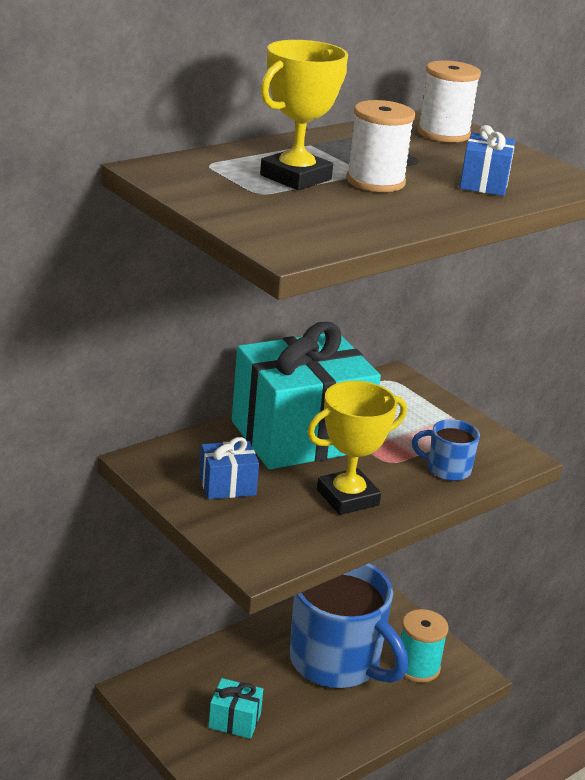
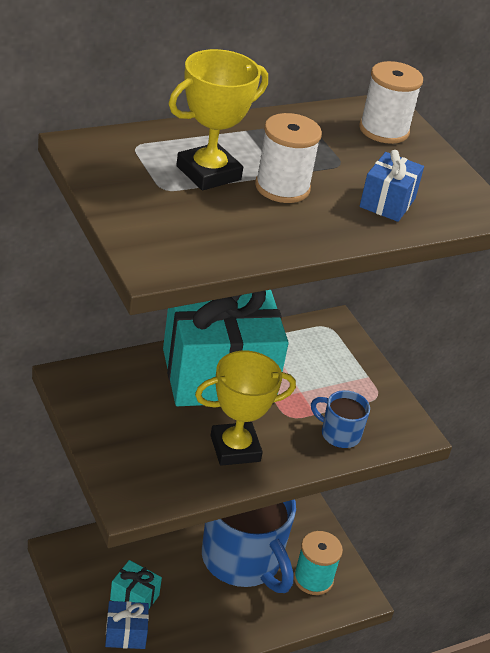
camera: 10 degrees right, 10 degrees up
(227, 485) = (132, 417): blue gift -> blue gift (126, 634)

